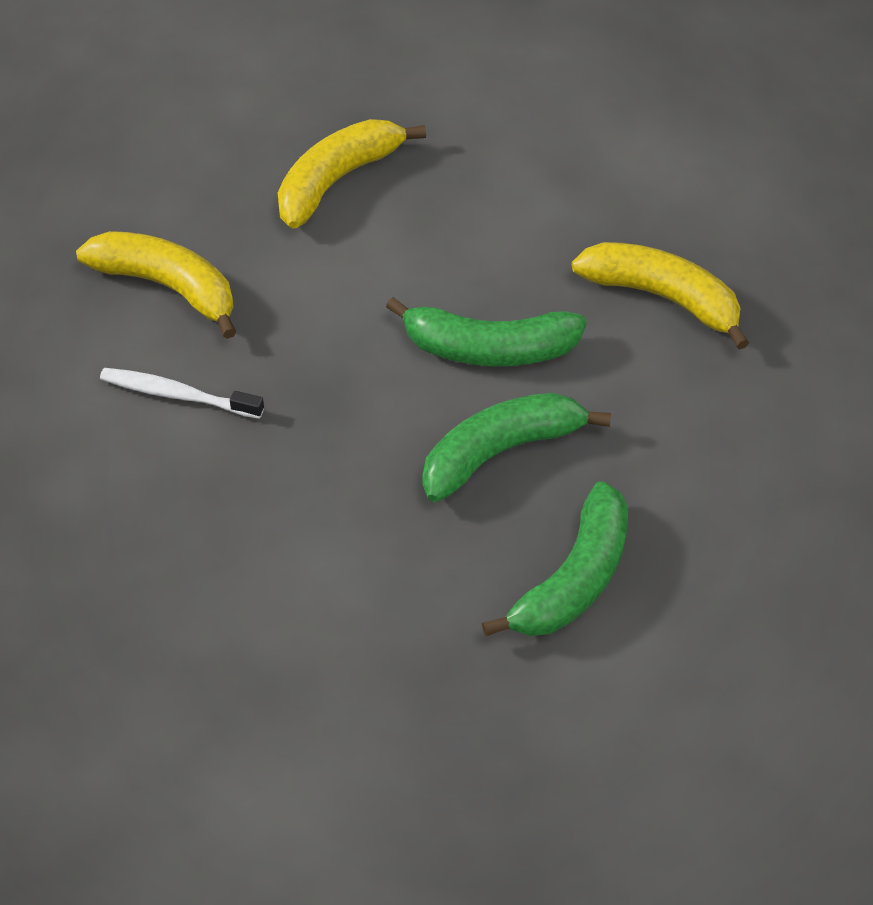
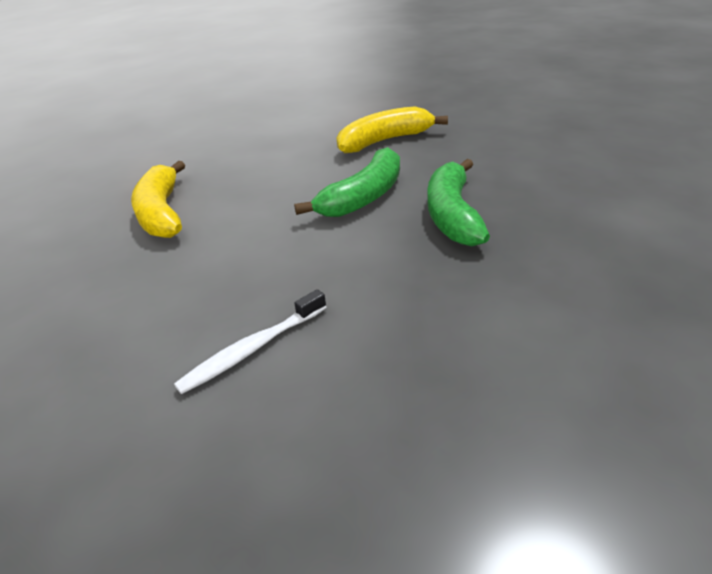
camera: 55 degrees left, 15 degrees down
(167, 287) = (139, 317): yellow banana -> none
(574, 579) = (581, 216): green banana -> none

